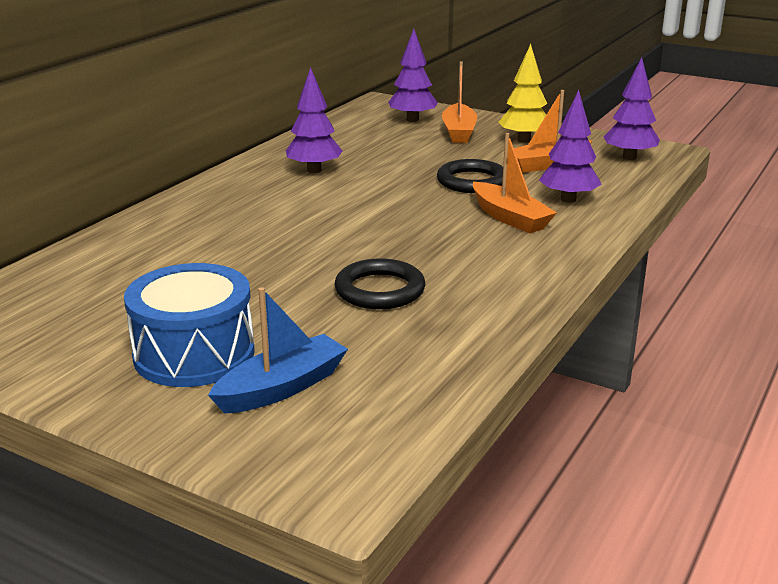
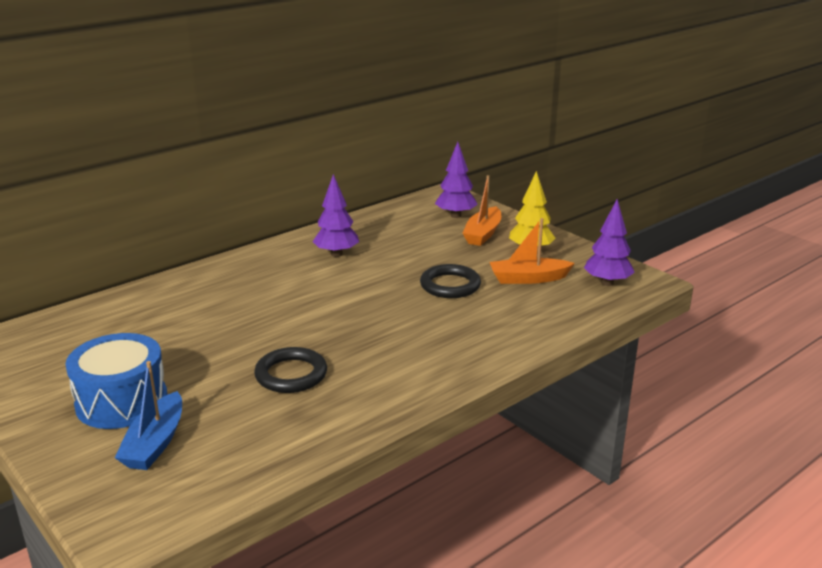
camera: 20 degrees right, 0 degrees up
(282, 387) = (155, 443): blue boat -> blue boat turned 120 degrees clockwise
(510, 218) = (449, 327): orange boat -> none
(568, 199) = (513, 317): purple tree -> none

